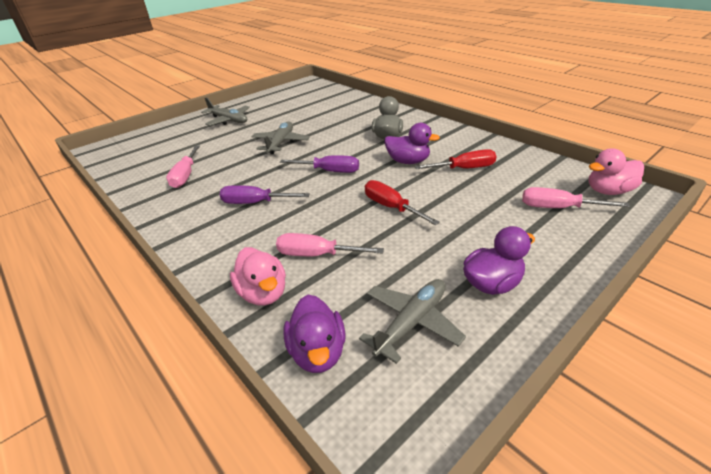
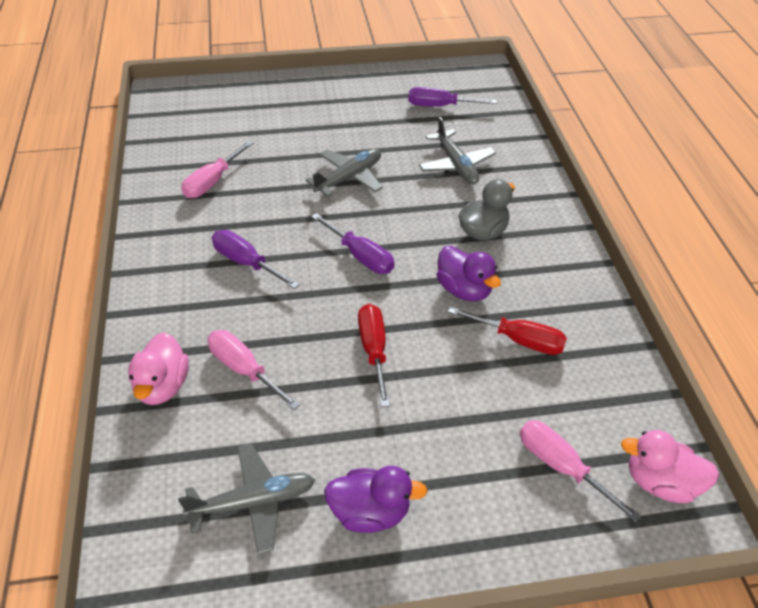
camera: 30 degrees right, 10 degrees up
(228, 120) = (325, 105): grey plane -> grey plane (456, 165)
(301, 101) = (440, 106): none -> purple screwdriver
(317, 352) = (153, 477): purple duck -> none

